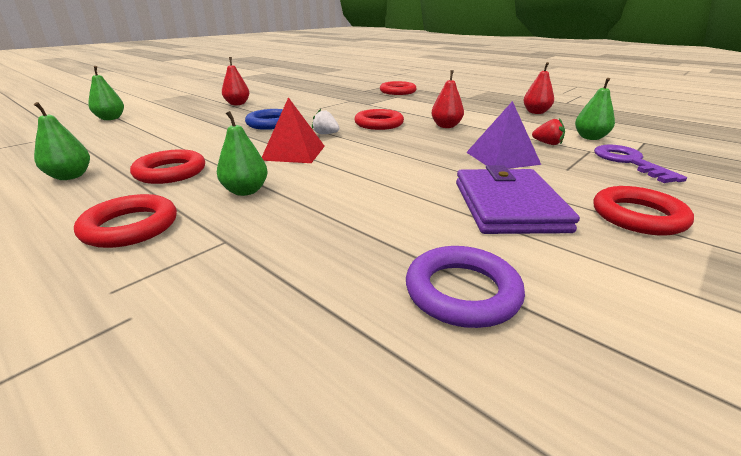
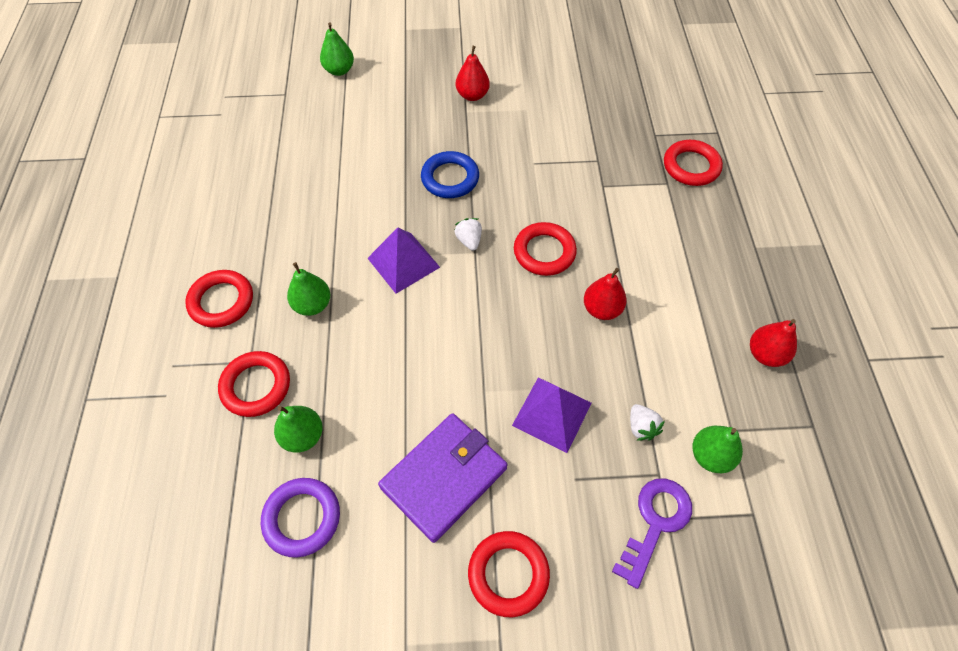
camera: 45 degrees right, 30 degrees up
(70, 176) = (239, 193): green pear -> green pear (303, 436)
(170, 172) = (296, 233): red ring -> red ring (256, 386)
(294, 152) = (403, 262): red pyramid -> purple pyramid
(547, 143) = (641, 427): red strawberry -> white strawberry

